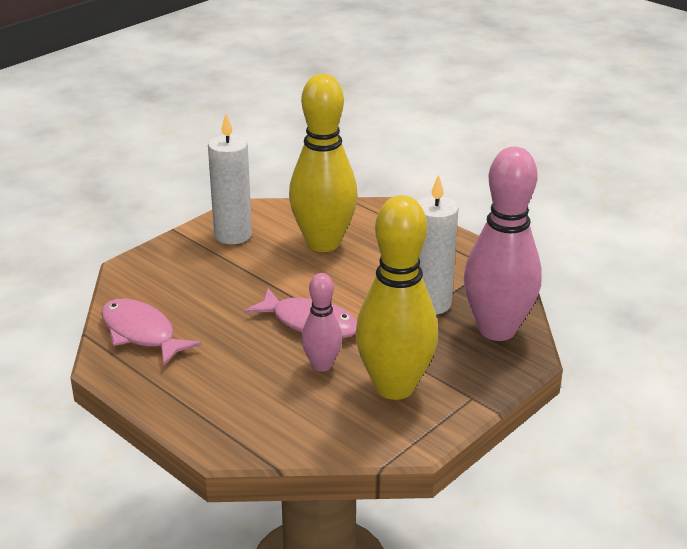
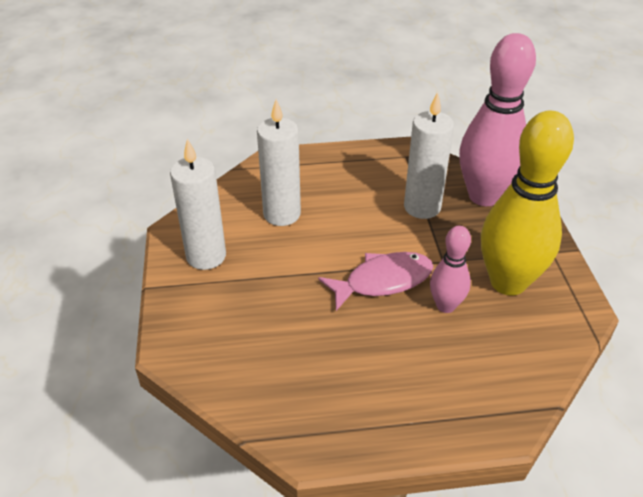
camera: 50 degrees left, 10 degrees up
(141, 333) = (288, 396): pink fish -> none
(323, 243) = (282, 214): yellow bowling pin -> white candle

